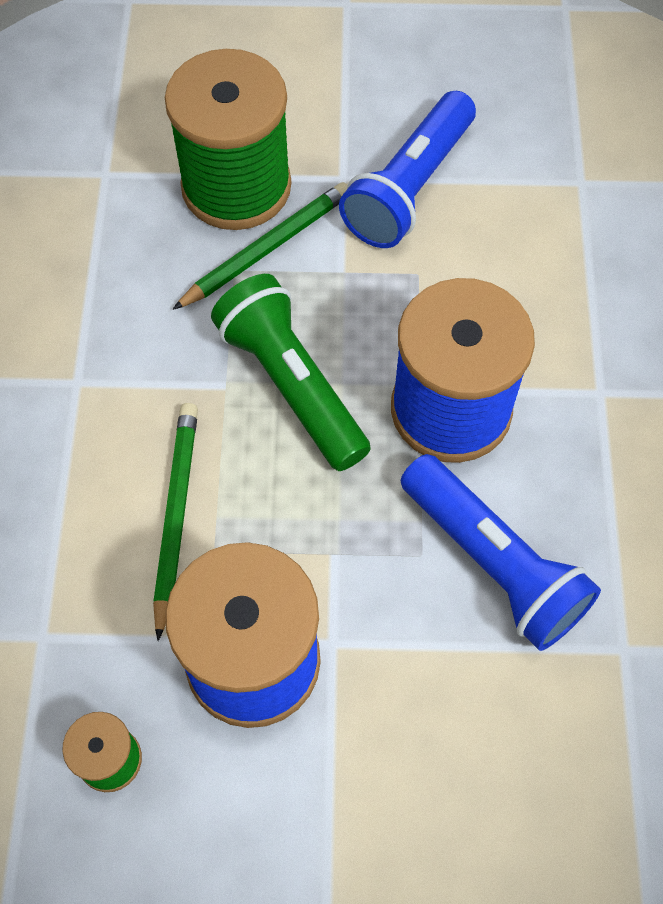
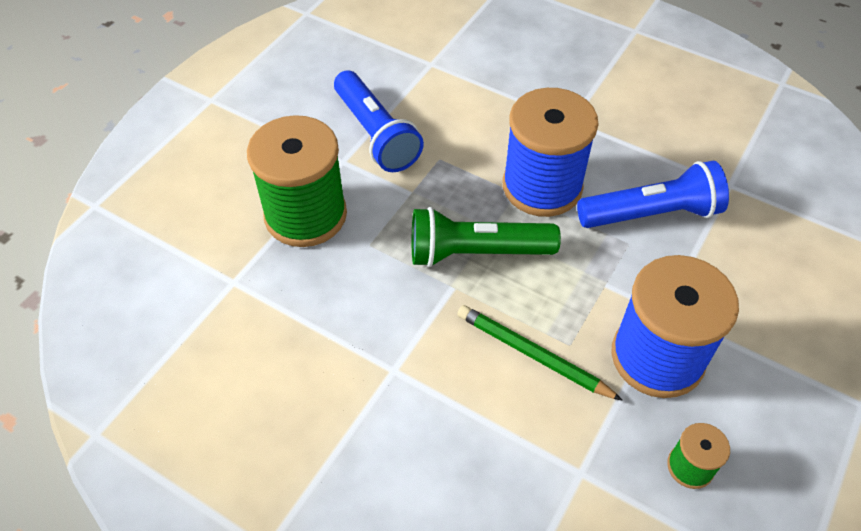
camera: 60 degrees left, 10 degrees down
(267, 249) = (366, 220): green pencil -> none

